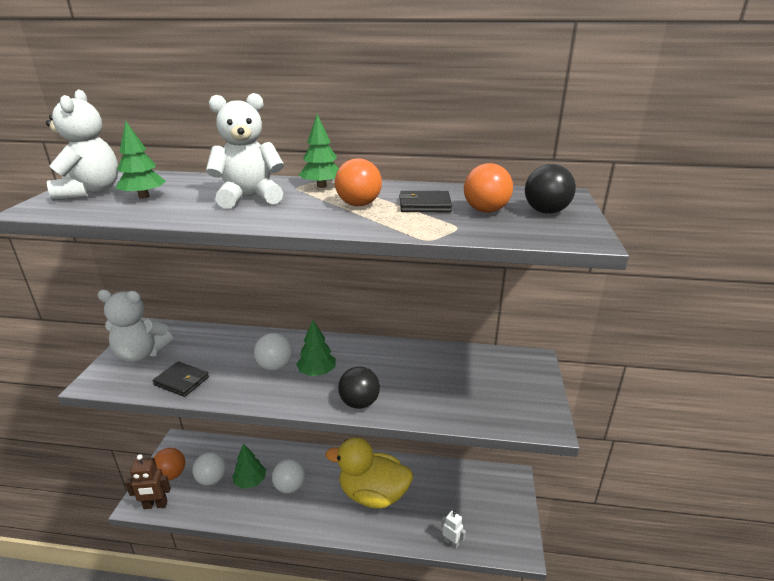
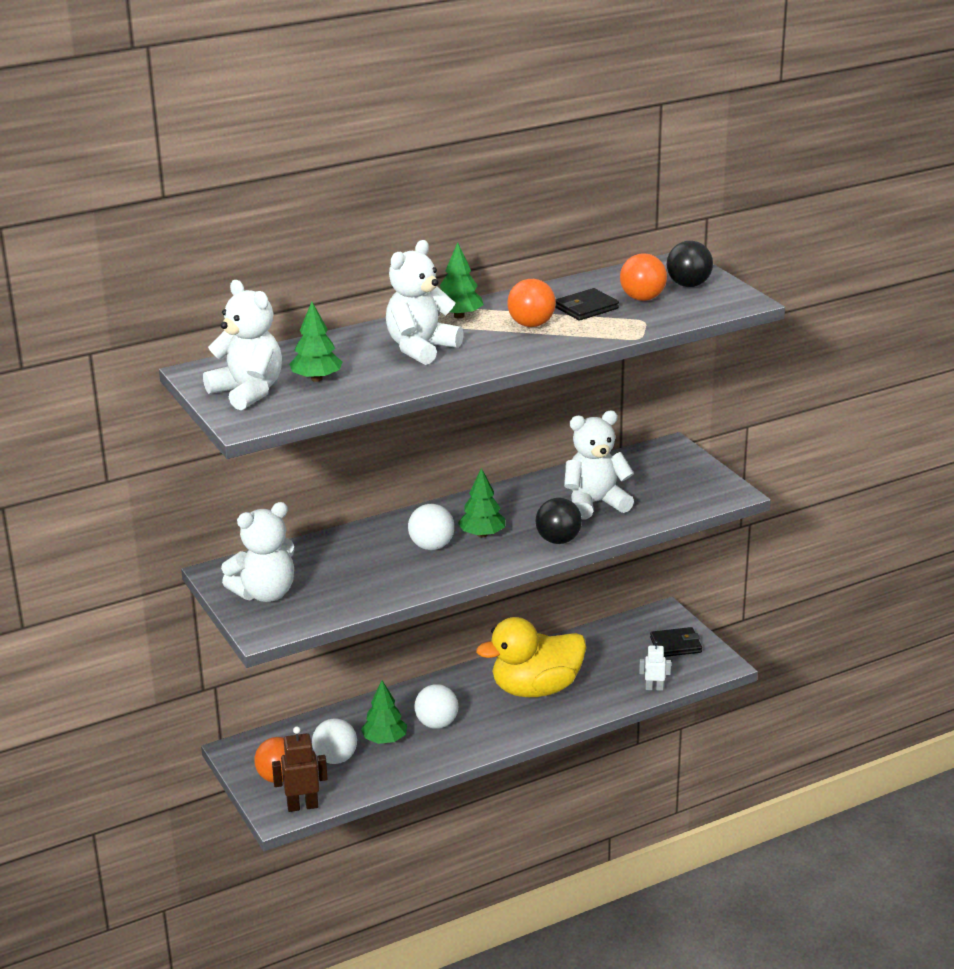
camera: 35 degrees left, 0 degrees up
(155, 505) = (302, 806): brown robot -> brown robot turned 150 degrees counterclockwise
(182, 381) = (356, 594): black wallet -> black wallet (675, 645)
(424, 383) = (595, 503): none -> white teddy bear

